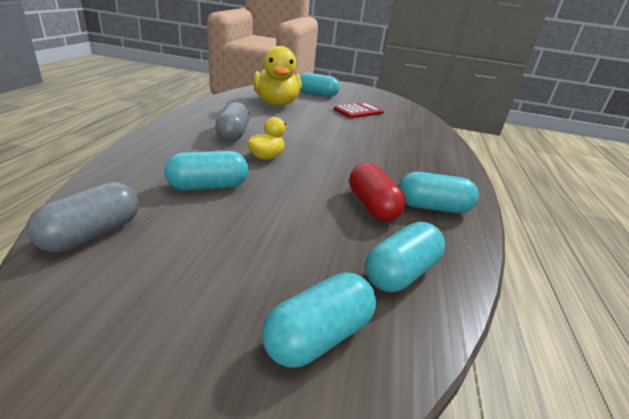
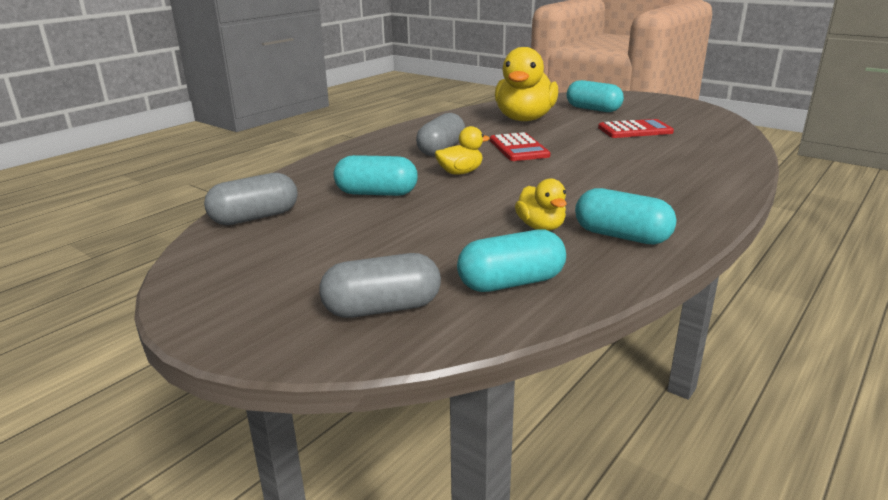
camera: 30 degrees right, 5 degrees down
(293, 130) = (518, 148): none -> red calculator
(318, 336) = (382, 308): turquoise capsule -> grey capsule
(372, 206) = (541, 227): red capsule -> yellow duck

